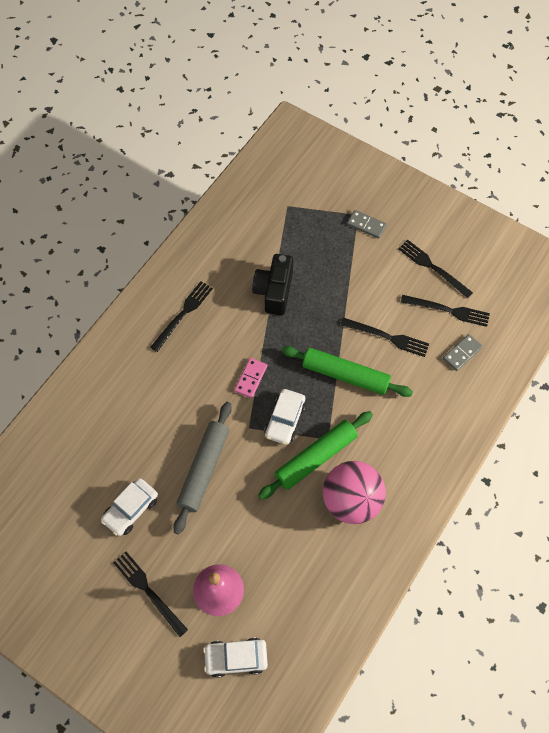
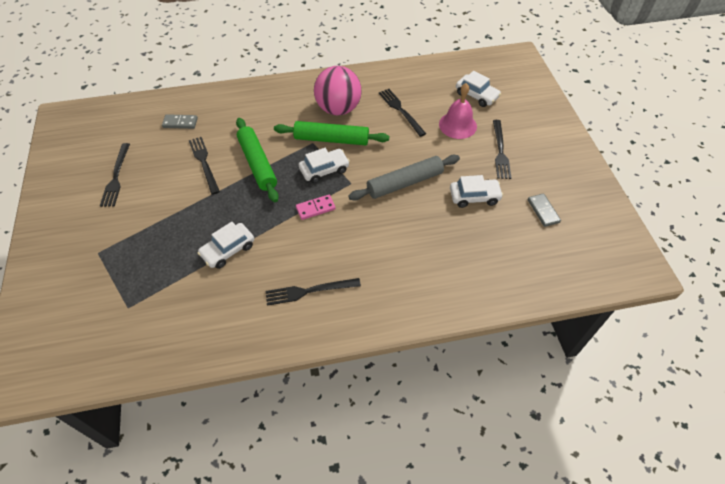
camera: 135 degrees left, 10 degrees down
(274, 291) = (228, 250): black camera -> white car
(366, 225) = (105, 240): grey domino -> grey domino (543, 211)
(448, 310) = (150, 148): black fork -> black fork (401, 110)

